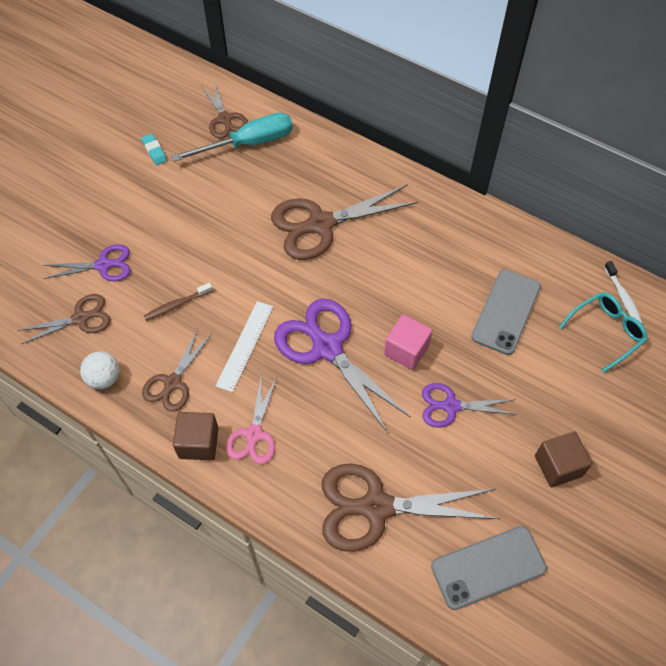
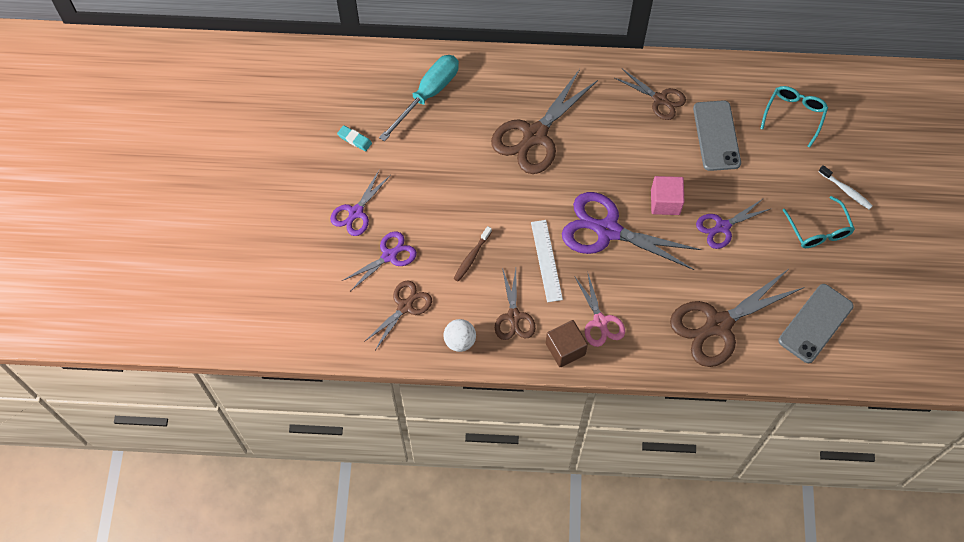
camera: 30 degrees left, 5 degrees up
(105, 212) = (356, 212): none -> purple scissors
(225, 119) = (392, 82): brown scissors -> brown scissors (659, 99)
(558, 466) = (819, 230): brown cube -> turquoise glasses
(623, 297) = (790, 82): white toothbrush -> white toothbrush (846, 190)

